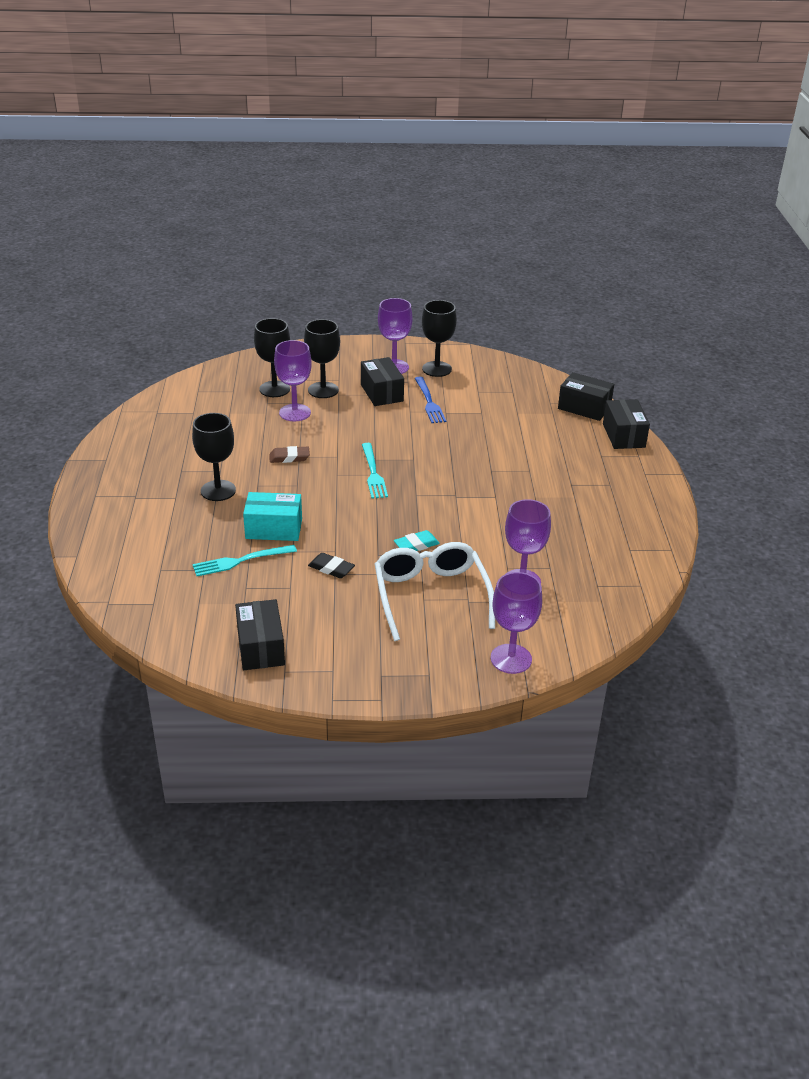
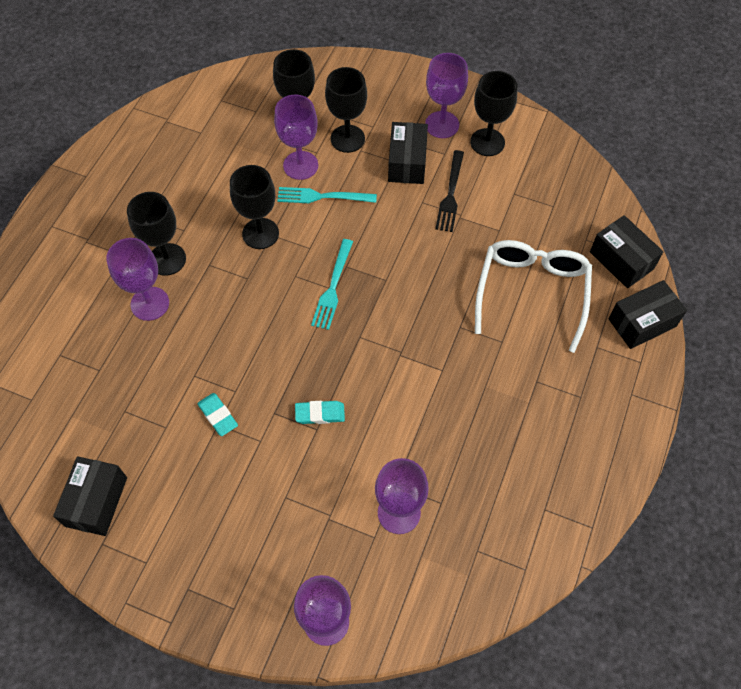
camera: 25 degrees right, 25 degrees up
(221, 519) = (150, 303): none -> purple goblet
(240, 561) = (137, 371): turquoise fork -> turquoise fork (322, 197)
(274, 529) = (192, 336): turquoise box -> none
(289, 457) = (260, 233): brown eraser -> black goblet
(331, 568) = (218, 416): black eraser -> turquoise eraser
(429, 402) = (450, 195): blue fork -> black fork
(431, 596) = (295, 495): white glasses -> white glasses (532, 292)
(623, 435) = (642, 322): black box -> black box turned 45 degrees clockwise

